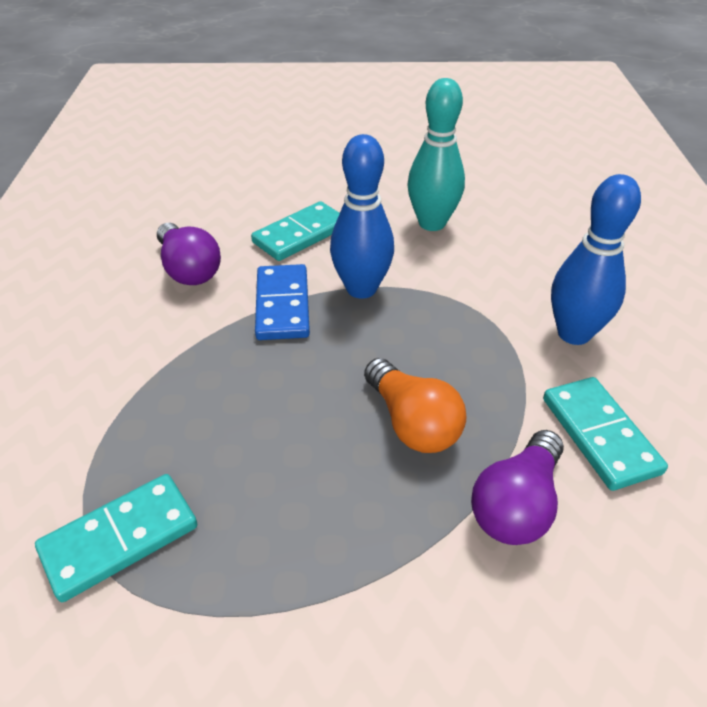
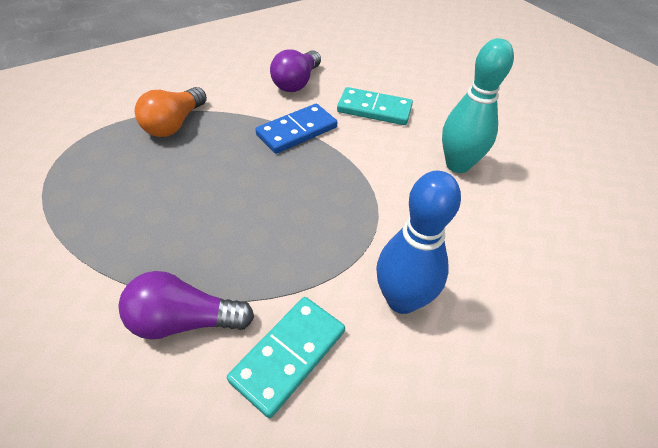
camera: 55 degrees right, 5 degrees up
(120, 539) = (79, 152): turquoise domino -> none
(361, 289) = (345, 158): blue bowling pin -> none
(412, 423) = (230, 234): orange light bulb -> orange light bulb (174, 124)

